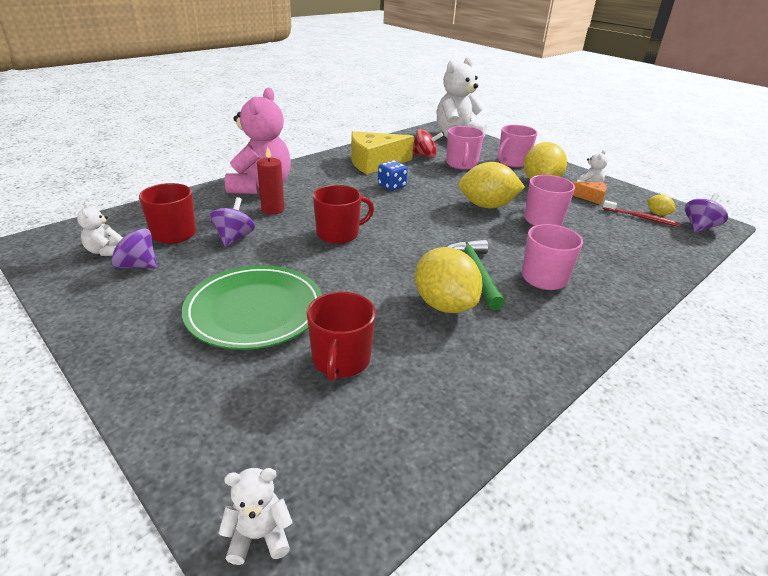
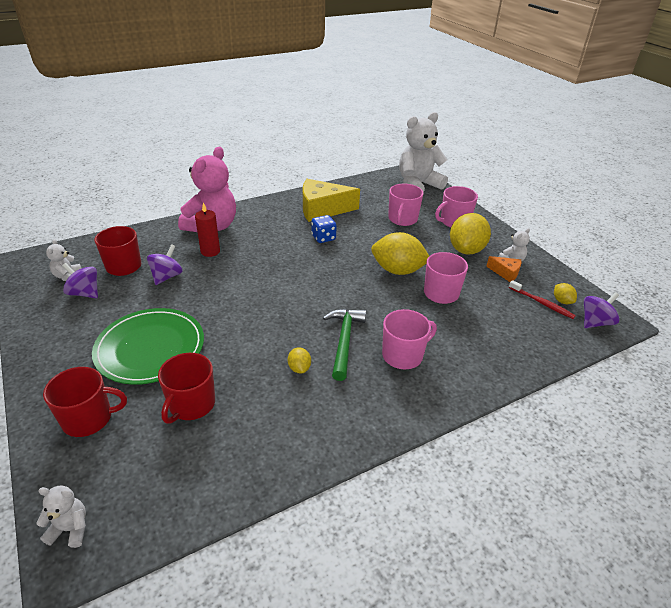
camera: 15 degrees right, 5 degrees up
(339, 234) = (251, 284): red mug -> red mug (89, 419)
(424, 156) = (373, 206): red spinning top -> none
(444, 305) = (299, 368): yellow lemon -> yellow lemon, size x0.45

